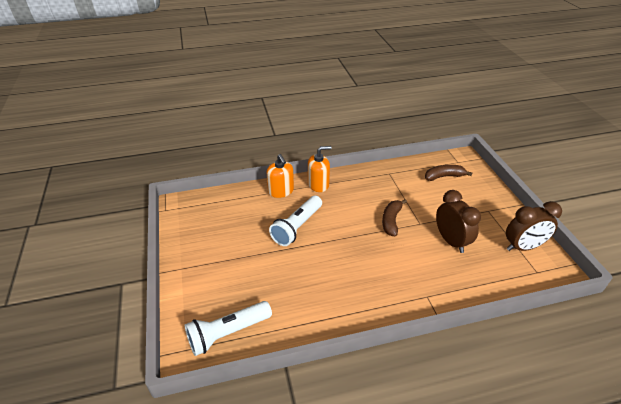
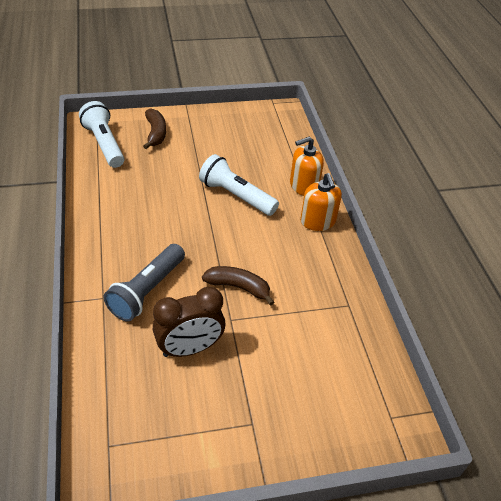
camera: 90 degrees right, 5 degrees up
(411, 270) = (147, 291): none -> grey flashlight
(444, 176) = (344, 381): brown banana -> brown banana (155, 133)
(522, 247) = (162, 446): brown clock -> none

